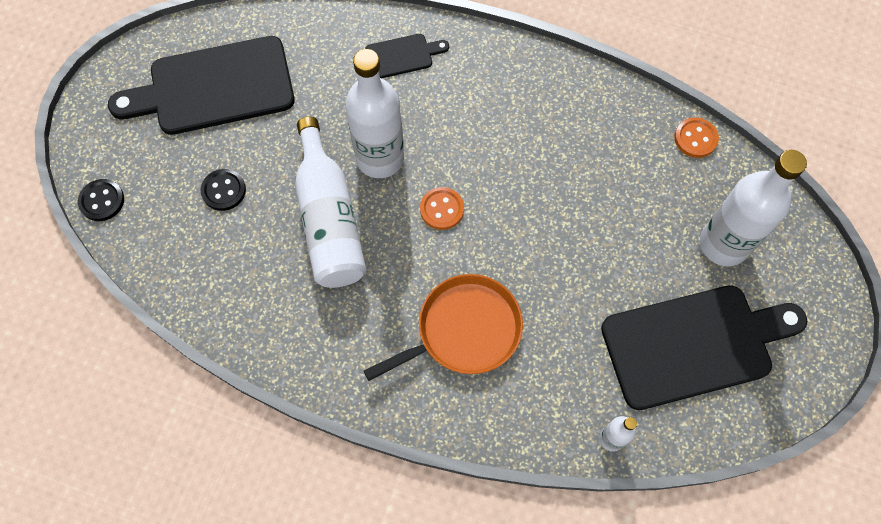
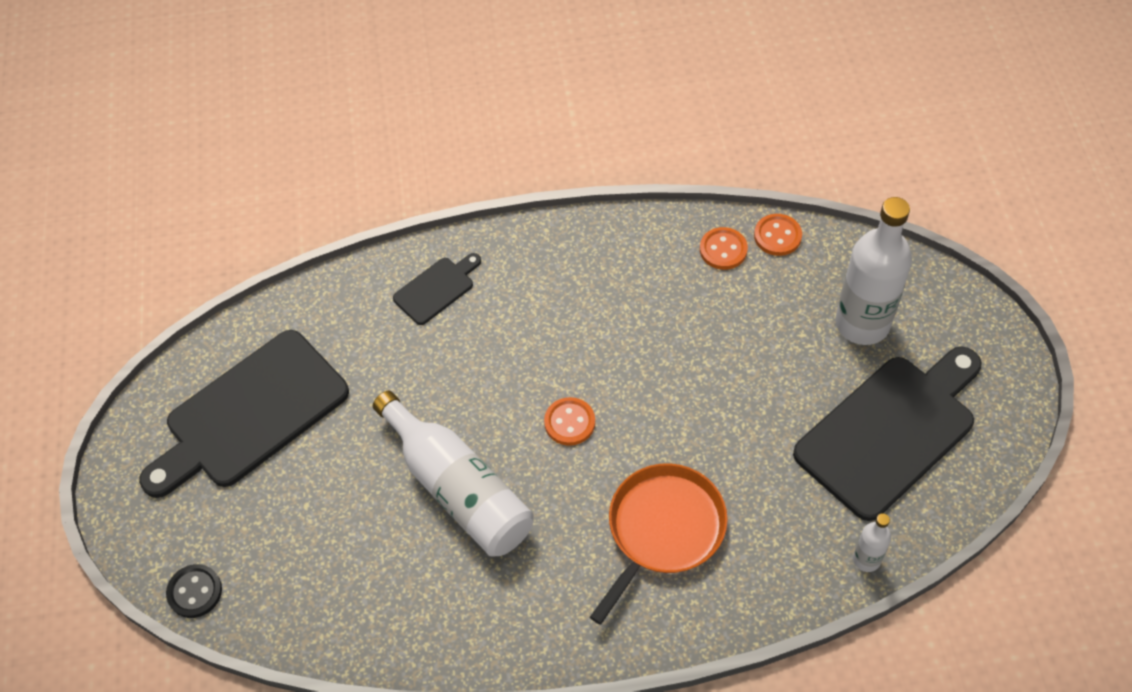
camera: 25 degrees left, 10 degrees down
(224, 190) = (326, 515): black button -> none
(380, 158) = (475, 402): white bottle -> none
(644, 129) = (723, 250): none -> orange button

